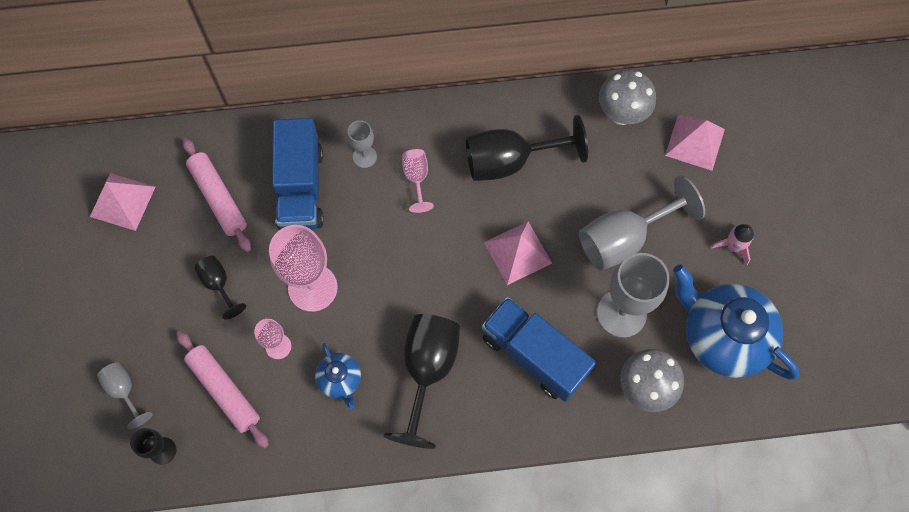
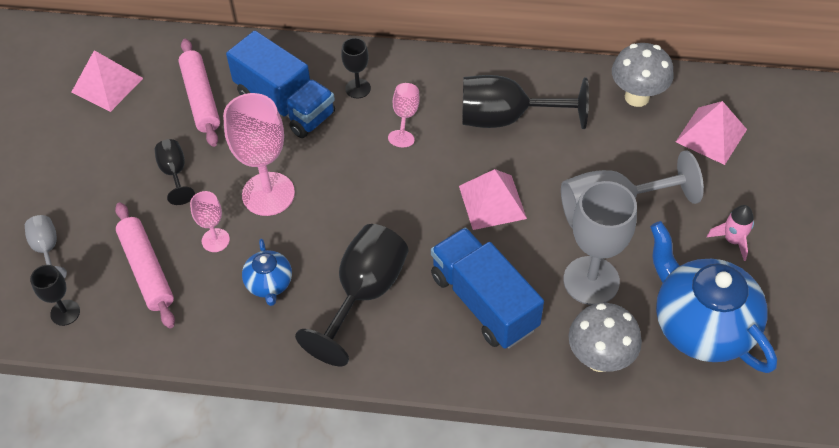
camera: 15 degrees right, 15 degrees down
(301, 188) = (285, 104): blue truck -> blue truck turned 60 degrees counterclockwise
(364, 157) = (358, 88): grey goblet -> black goblet

